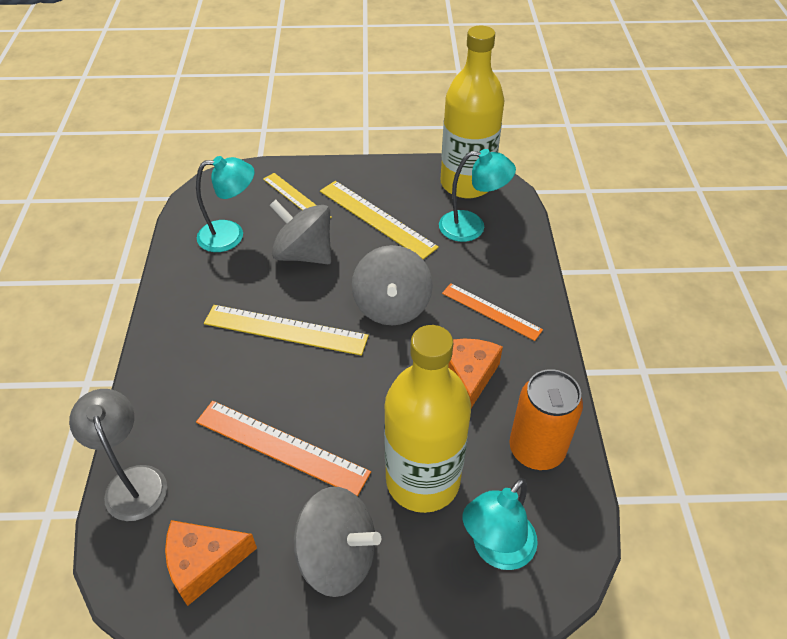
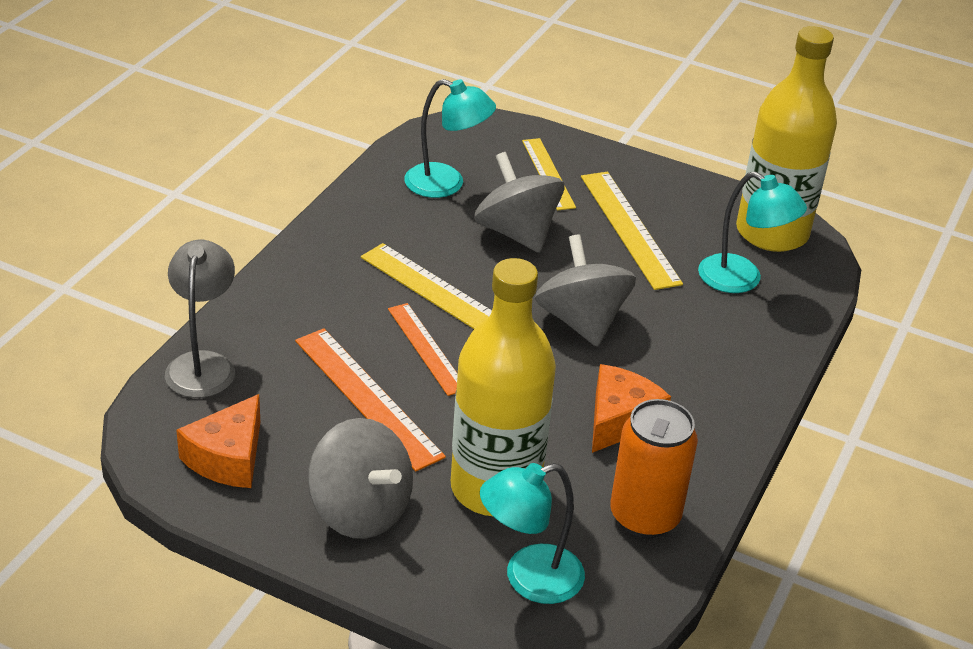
camera: 25 degrees right, 10 degrees down
(204, 563) = (228, 458): orange cheese -> orange cheese turned 75 degrees counterclockwise
(392, 306) = (581, 321): grey spinning top -> grey spinning top turned 135 degrees clockwise
(491, 311) = (697, 371): orange ruler -> orange ruler (427, 348)

